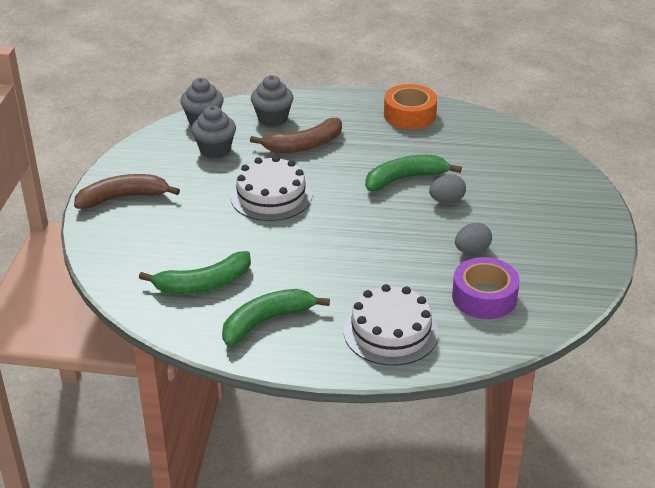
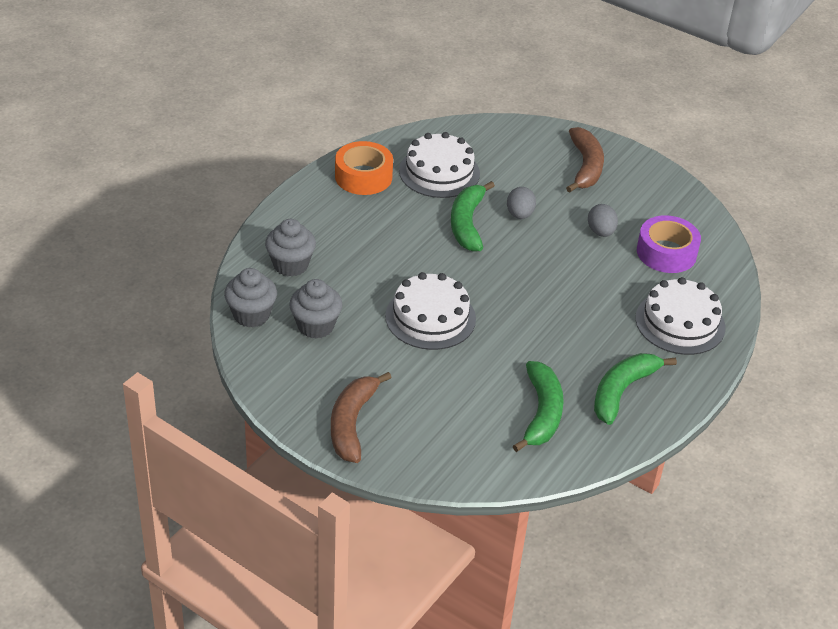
camera: 65 degrees left, 5 degrees up
(266, 321) = (622, 391): green banana -> green banana turned 45 degrees clockwise
(304, 145) = (359, 263): brown banana -> brown banana (585, 167)
(456, 146) = (439, 172): none -> white cake

